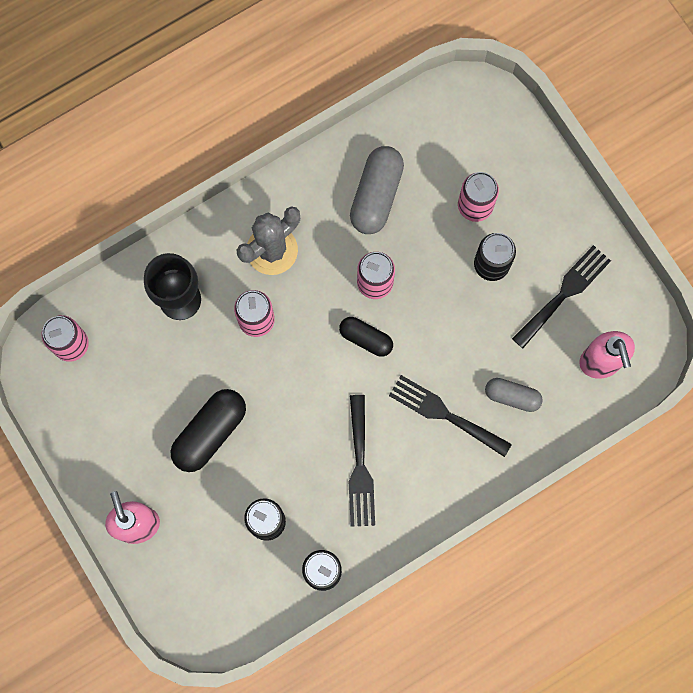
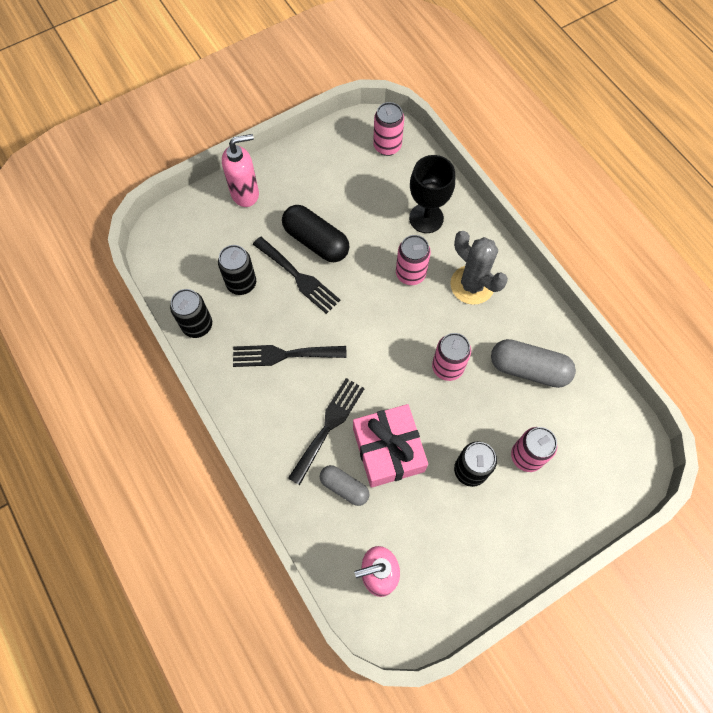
camera: 90 degrees right, 10 degrees down
(366, 339) = (396, 360): black capsule -> none
(470, 349) = (388, 450): none -> pink gift
(512, 396) = (344, 487): grey capsule -> grey capsule turned 75 degrees counterclockwise
(564, 293) = (446, 540): black fork -> black fork (298, 277)

